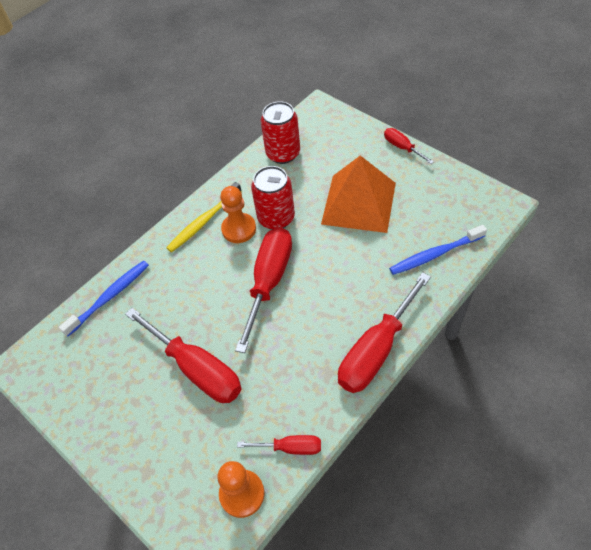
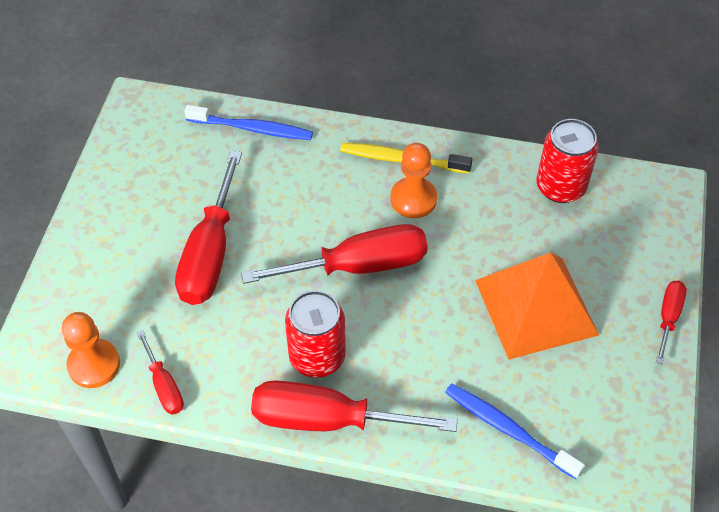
camera: 55 degrees right, 0 degrees up
(276, 218) = (454, 229): red can -> red can (317, 357)

